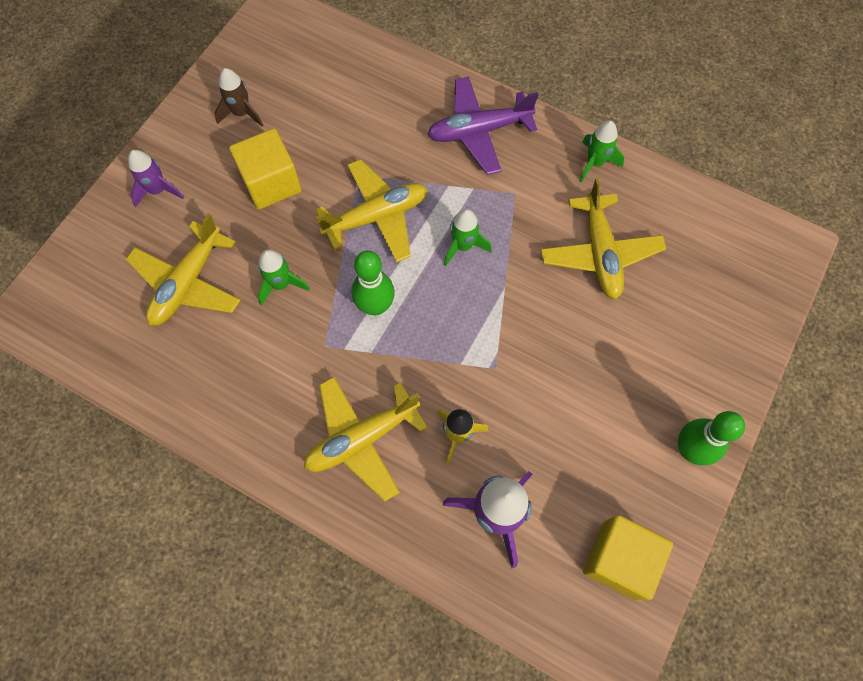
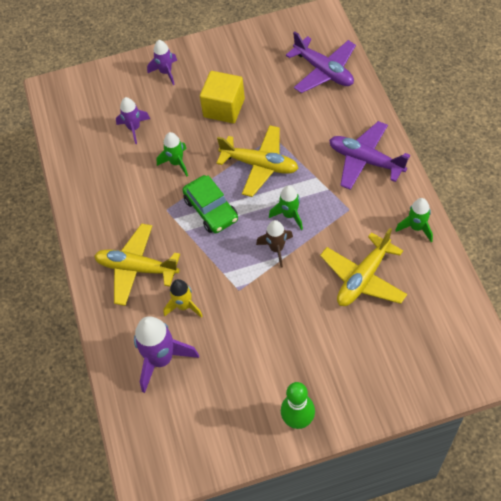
camera: 50 degrees right, 10 degrees down
(188, 283) = (134, 128): yellow plane -> purple rocket
(241, 113) = (246, 61): brown rocket -> brown rocket (276, 249)
(339, 67) = (323, 71): none -> purple plane
(375, 306) = (211, 210): green bowling pin -> green car
(619, 560) = (198, 437): yellow cube -> none

